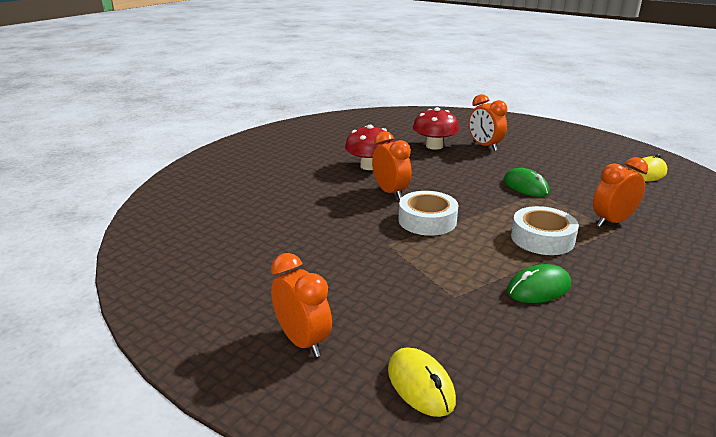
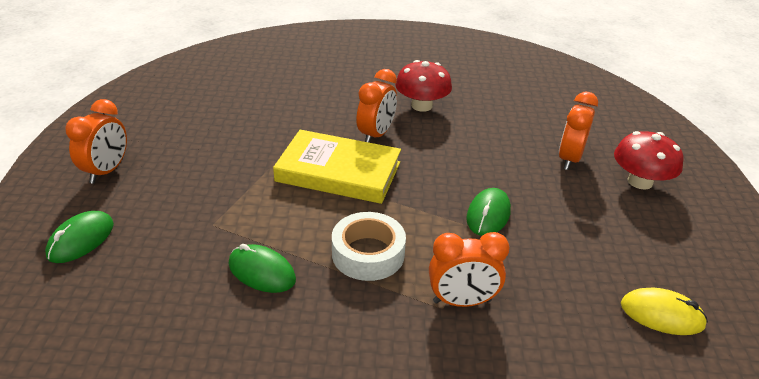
camera: 55 degrees right, 10 degrees up
(420, 385) = (81, 240): yellow mouse -> green mouse
(427, 220) = (338, 172): white tape -> yellow book
(434, 146) = (522, 126): red mushroom -> red mushroom (640, 181)
(612, 222) = (462, 301): orange clock -> orange clock turned 150 degrees clockwise

